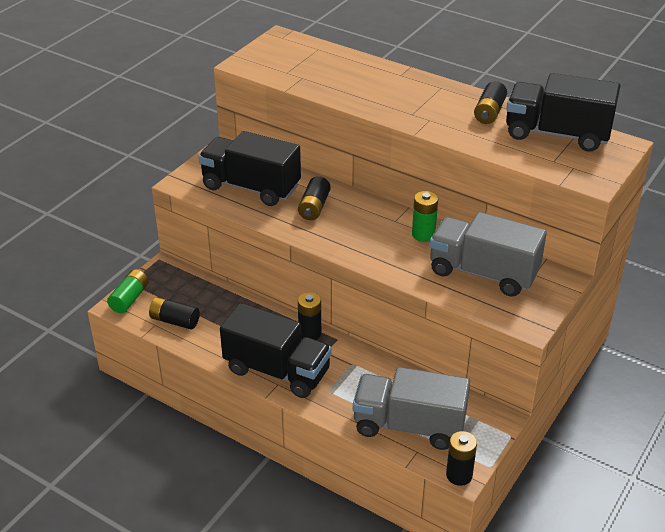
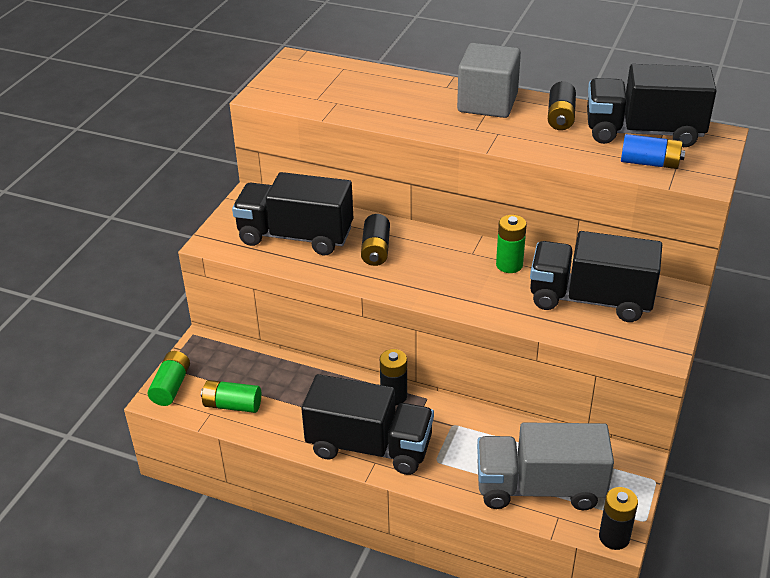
camera: 10 degrees left, 0 degrees up
(175, 321) = (232, 405): black battery -> green battery
(430, 93) = (487, 103): none -> grey cube
(483, 273) = (590, 299): grey truck -> black truck
(551, 161) = (650, 163): none -> blue battery

